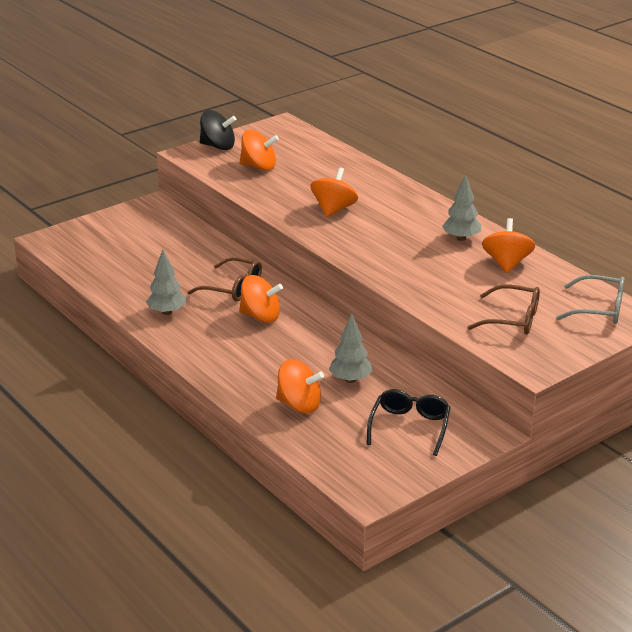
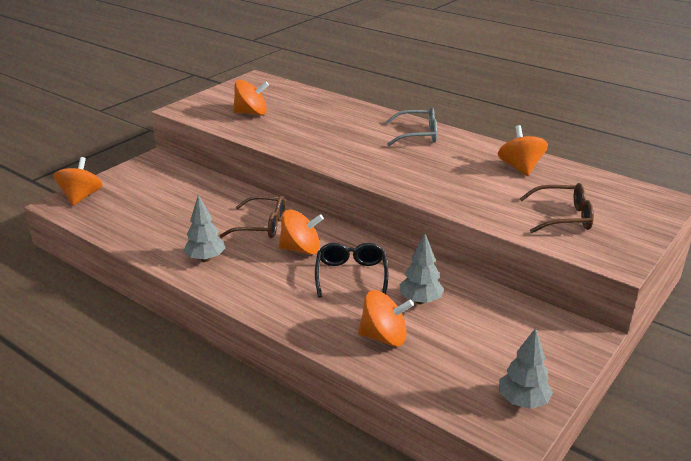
camera: 15 degrees left, 0 degrees up
(218, 146) = (206, 101): black spinning top -> none
(334, 209) = (338, 141): orange spinning top -> orange spinning top (81, 197)
(409, 427) = (507, 343): black glasses -> black glasses (351, 276)
(461, 238) = (466, 151): grey tree -> grey tree (522, 401)
(598, 309) = (629, 197): grey glasses -> grey glasses (417, 135)

